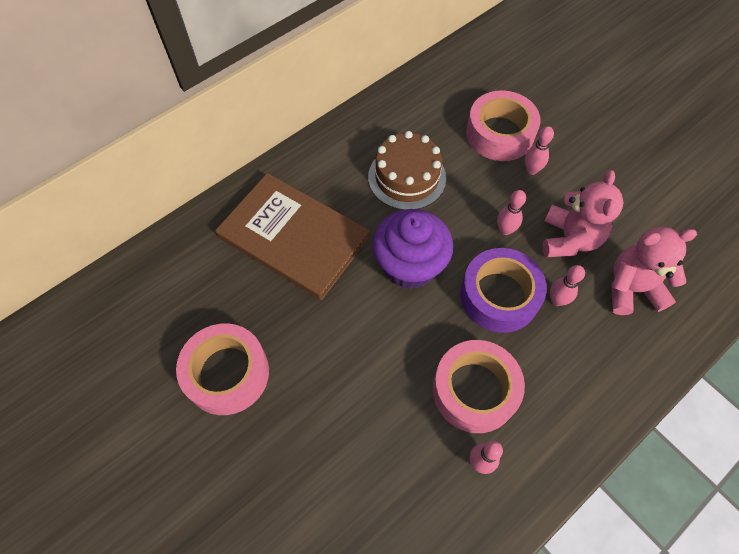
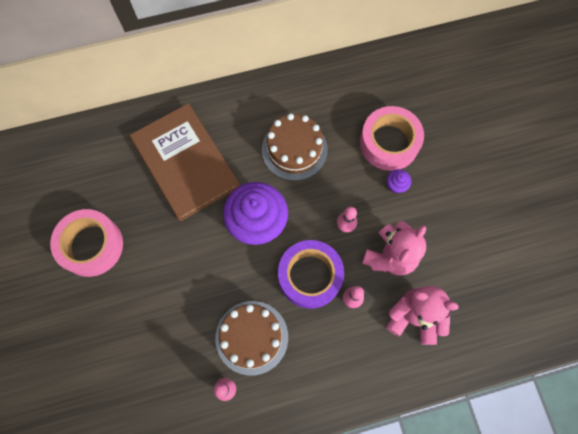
camera: 25 degrees right, 10 degrees up
(474, 390) = (252, 337): pink tape -> brown cake
(531, 170) = (396, 185): pink bowling pin -> purple cupcake

